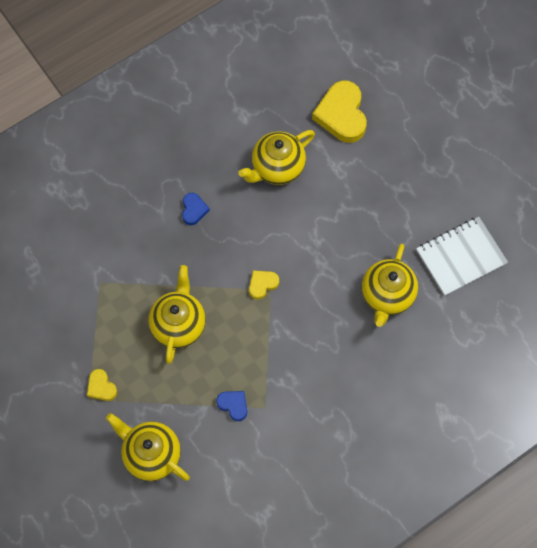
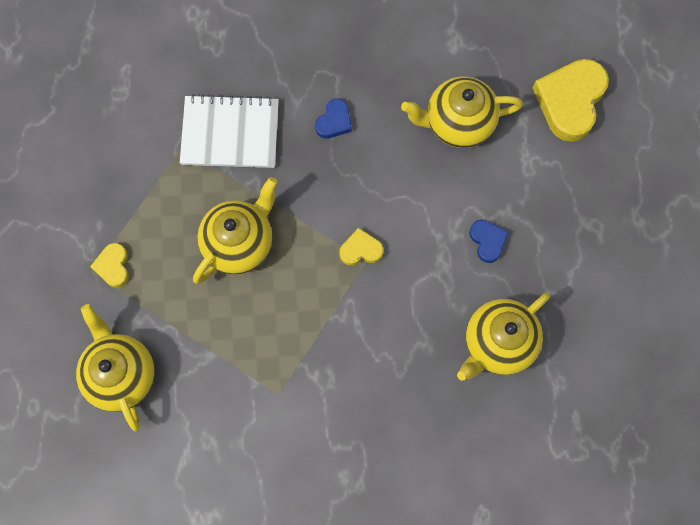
camera: 30 degrees right, 5 degrees up
(233, 405) = (245, 371): blue heart -> blue heart (487, 241)
(460, 257) = (613, 346): white notebook -> white notebook (230, 133)

